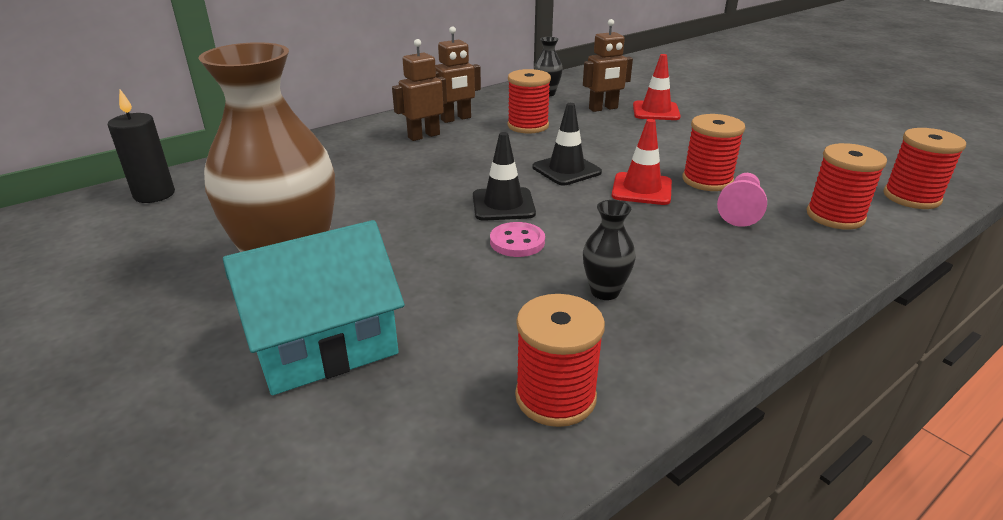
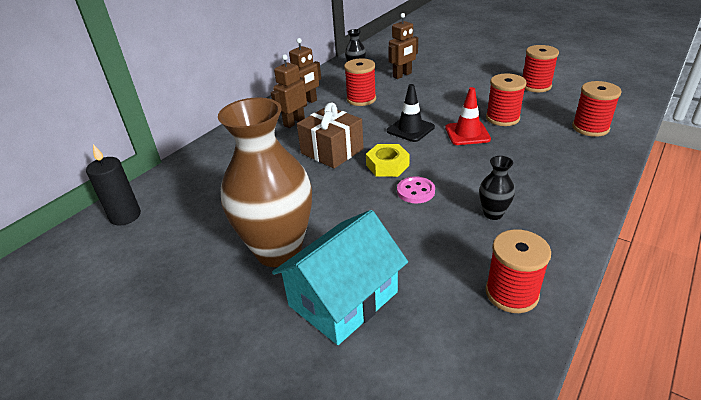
camera: 15 degrees left, 5 degrees up
(445, 175) = (332, 151): none -> brown gift
(503, 205) = (387, 165): black traffic cone -> yellow nut
(656, 111) = (437, 71): red traffic cone -> none
(740, 210) = (535, 136): pink pawn -> none
(911, 197) = (623, 105): red spool -> red spool (535, 86)

